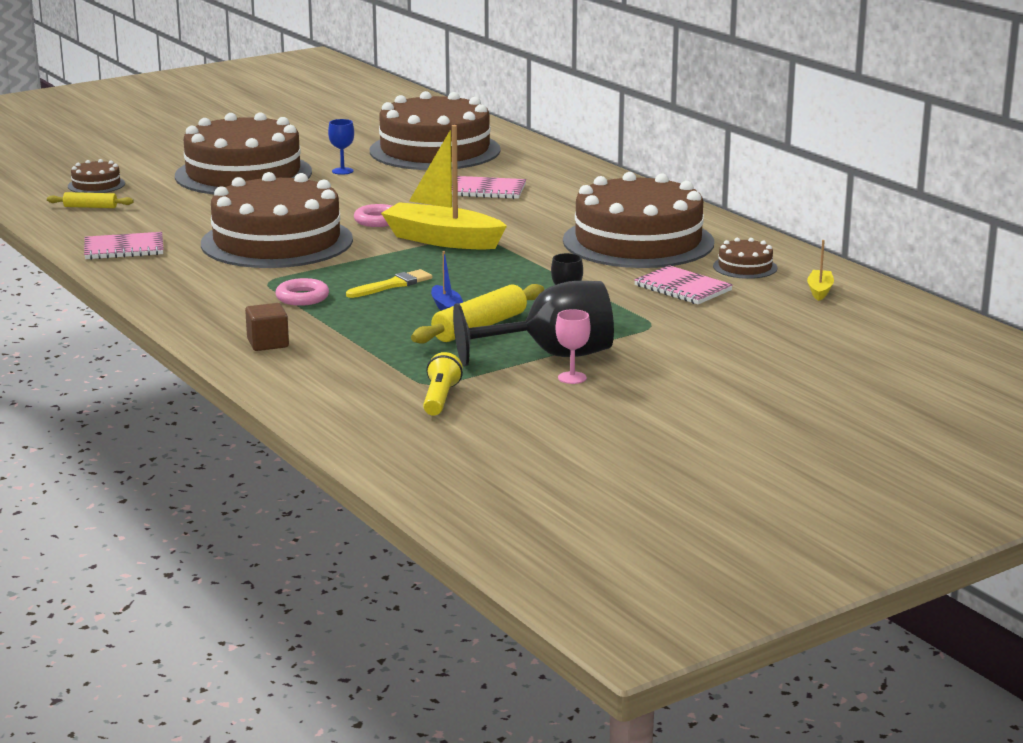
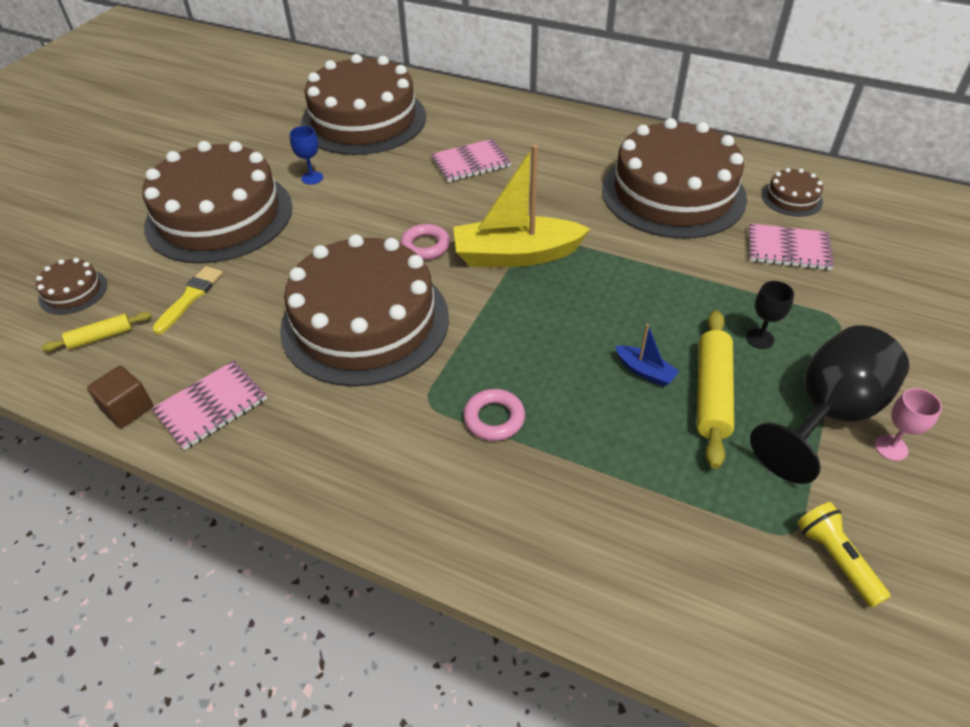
camera: 30 degrees left, 25 degrees up
(268, 343) = (553, 535): brown cube -> brown cube (128, 408)
(392, 285) = (554, 353): yellow brush -> yellow brush (190, 297)
(820, 291) = (882, 210): yellow boat -> none

